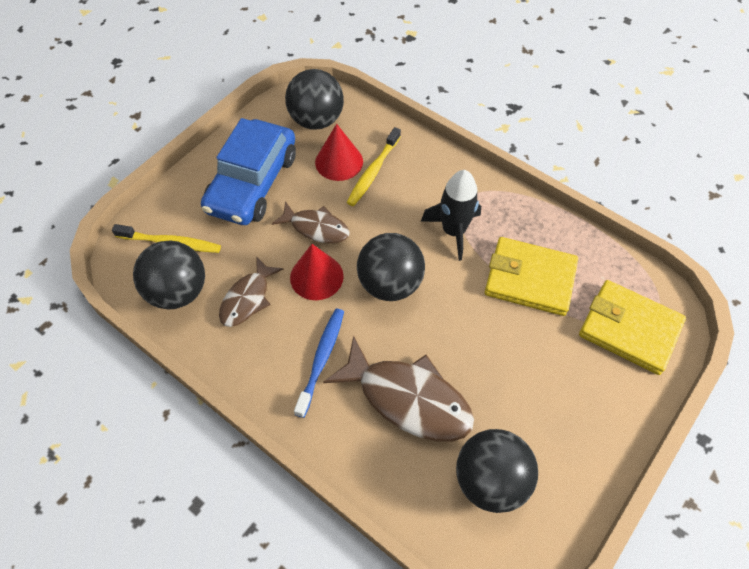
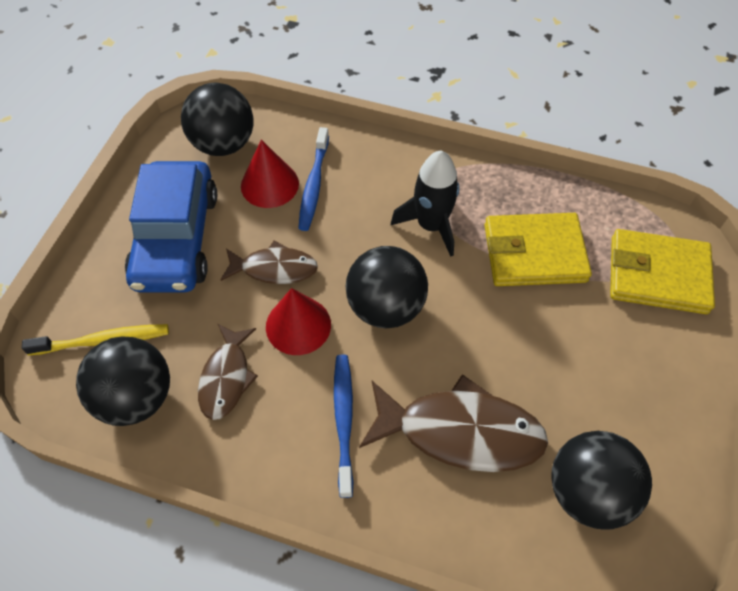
camera: 20 degrees left, 0 degrees up
(373, 172) = (314, 185): yellow toothbrush -> blue toothbrush

